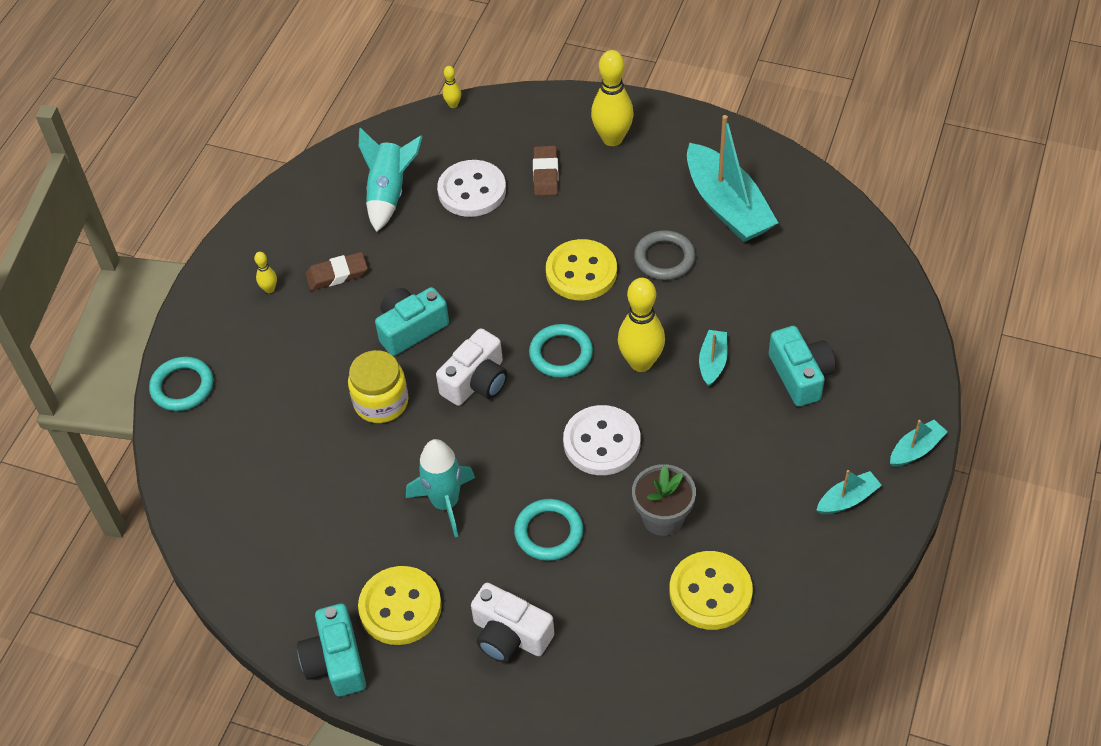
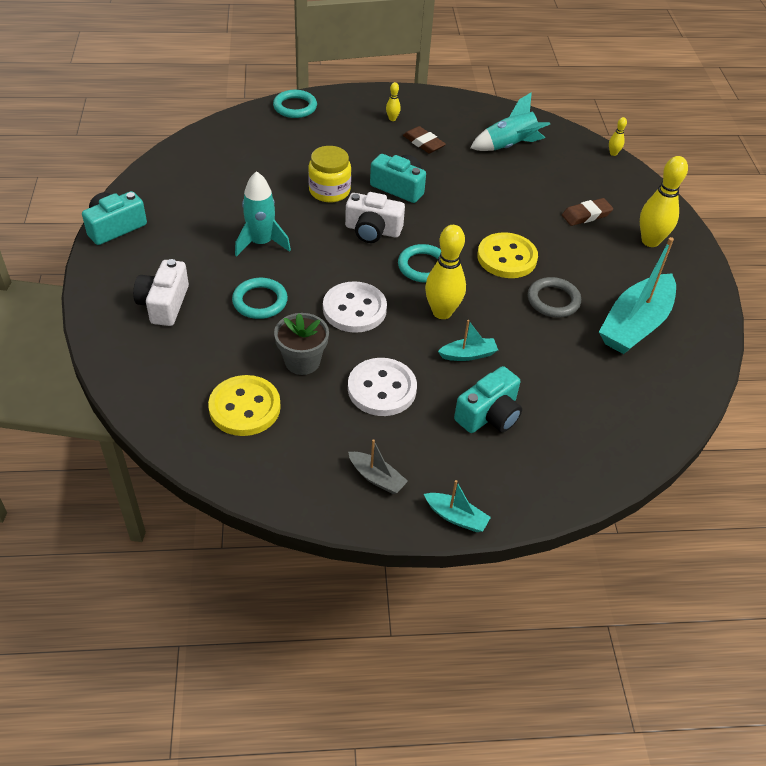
camera: 60 degrees right, 5 degrees down
(400, 607) = (167, 245): yellow button -> none
(472, 191) = (541, 183): white button -> white button (382, 389)
(847, 499) = (377, 478): turquoise boat -> grey boat

